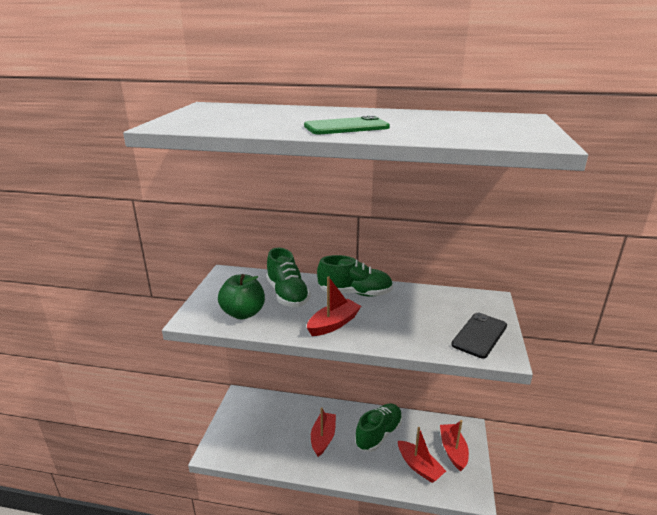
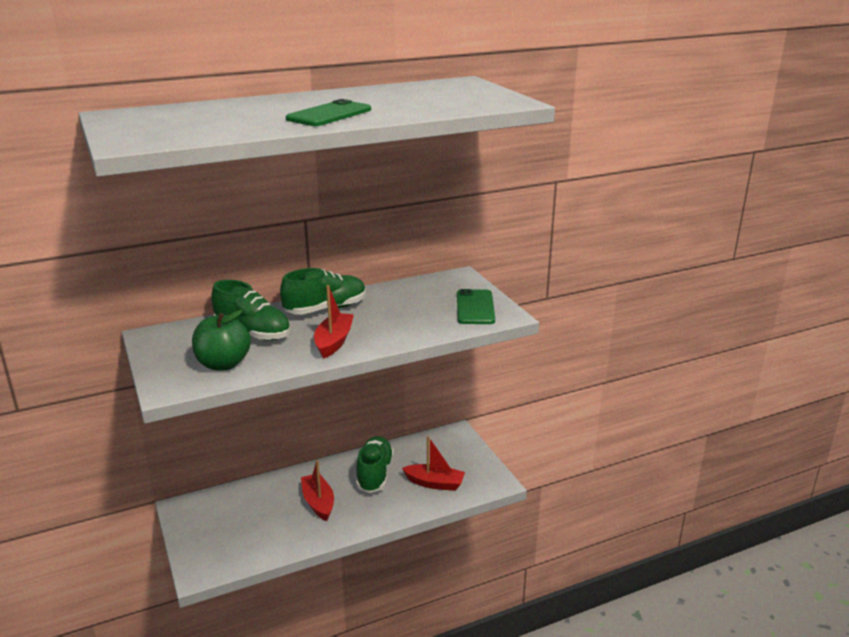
camera: 35 degrees left, 0 degrees up
(453, 450) = (456, 457): red boat -> none
(479, 335) = (475, 307): black phone -> green phone

